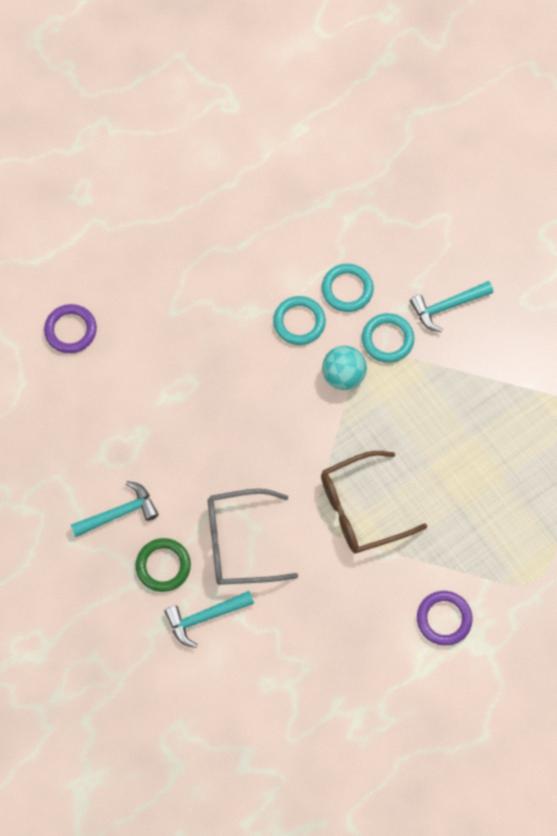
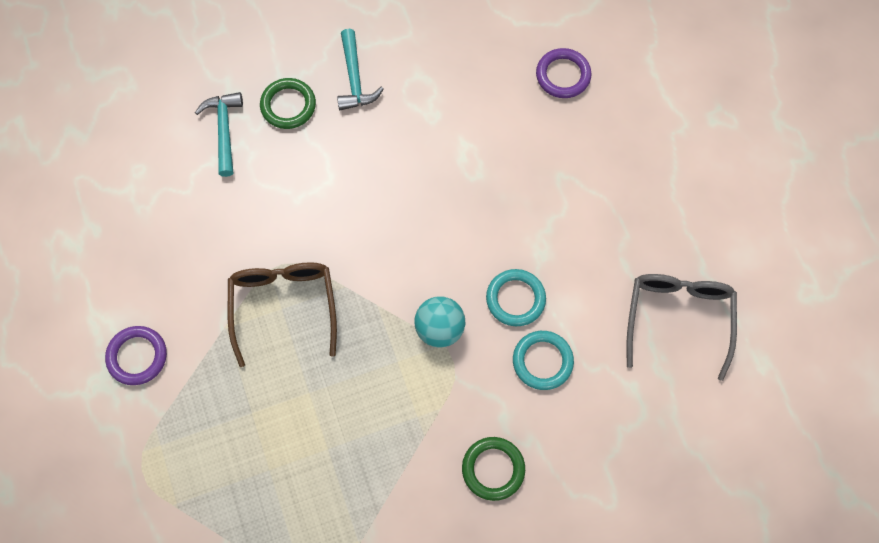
camera: 105 degrees right, 0 degrees up
(240, 542) = (288, 179): grey glasses -> grey glasses (678, 318)
(387, 339) = (470, 388): turquoise ring -> none
(447, 306) = (493, 469): turquoise hammer -> green ring

